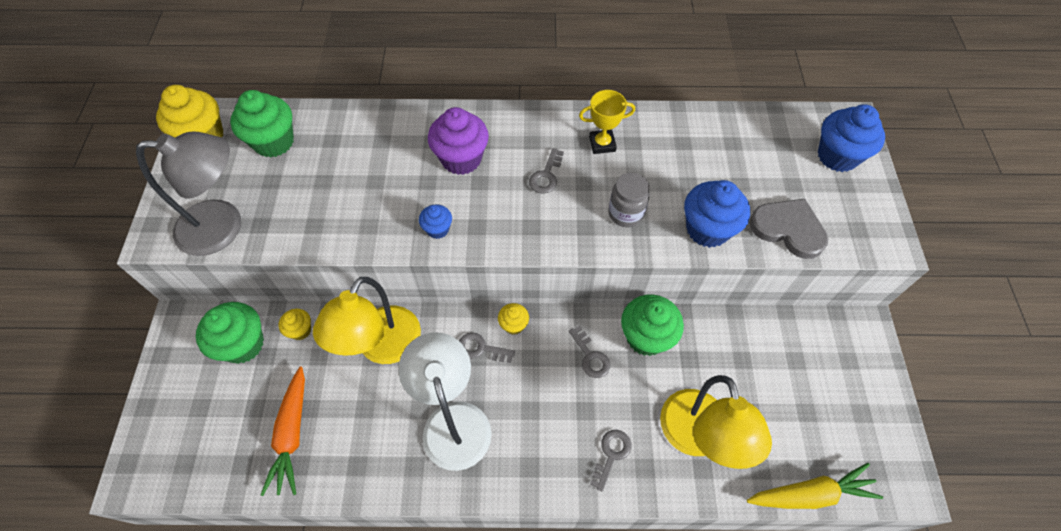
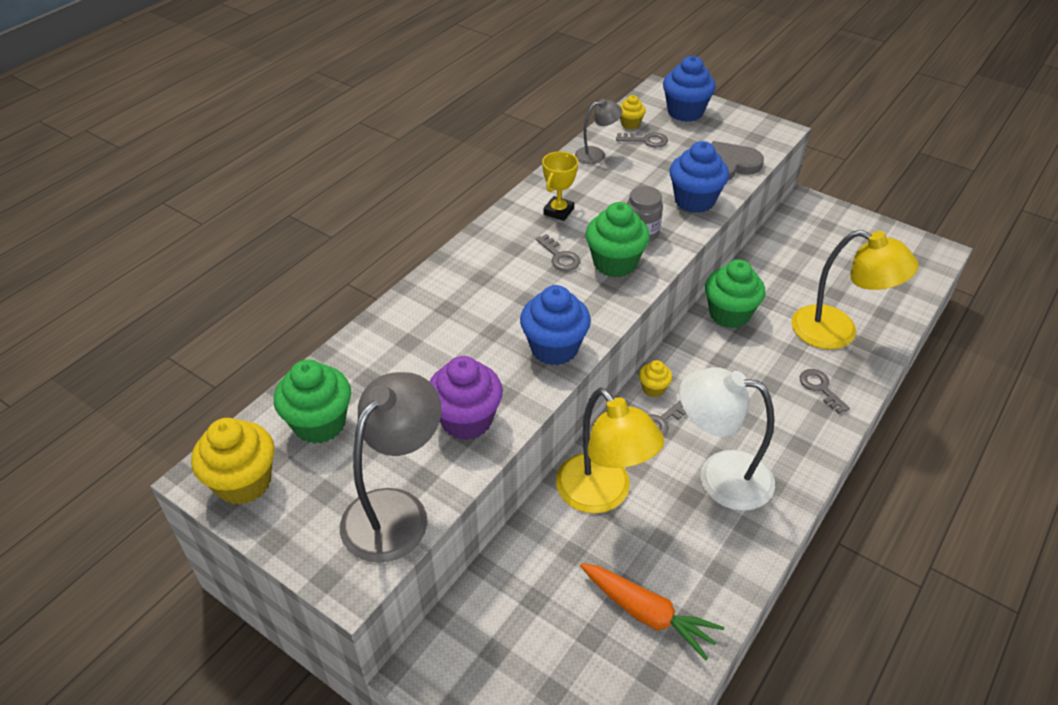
camera: 55 degrees left, 15 degrees down
(243, 344) = (503, 616): green cupcake -> green cupcake (615, 263)
(300, 330) = (528, 555): yellow cupcake -> yellow cupcake (630, 124)
(437, 229) = (554, 348): blue cupcake -> blue cupcake, size x1.91
(461, 159) = (488, 298): purple cupcake -> purple cupcake (466, 420)
(591, 357) = (723, 356): grey key -> grey key (646, 140)
(703, 127) = (596, 154): none -> grey lamp
(810, 494) = (917, 299): yellow carrot -> none

